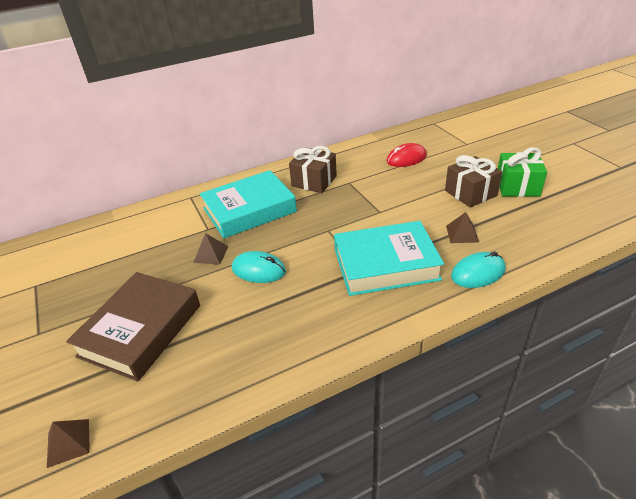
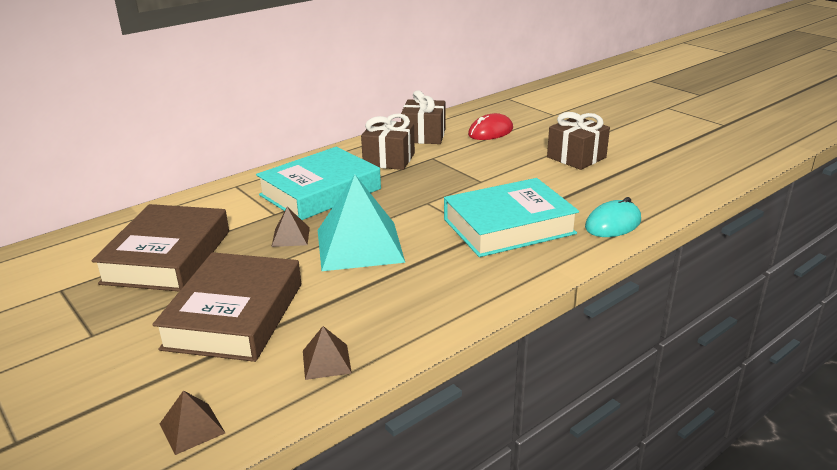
camera: 15 degrees left, 10 degrees down
(117, 263) = (167, 257): none -> brown book
(259, 270) = (359, 245): turquoise mouse -> turquoise pyramid
(350, 158) = (424, 136): none -> brown gift
(462, 234) = (582, 193): brown pyramid -> brown pyramid (326, 361)
(517, 186) = (624, 148): green gift -> none

